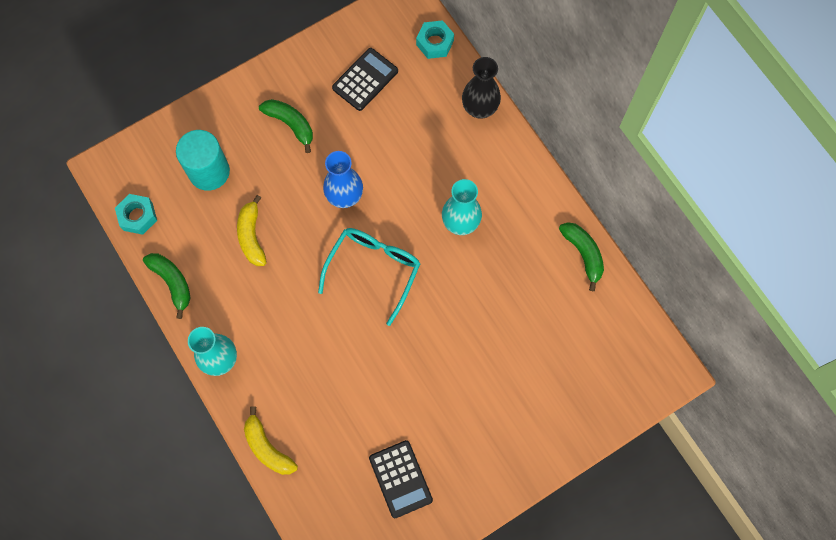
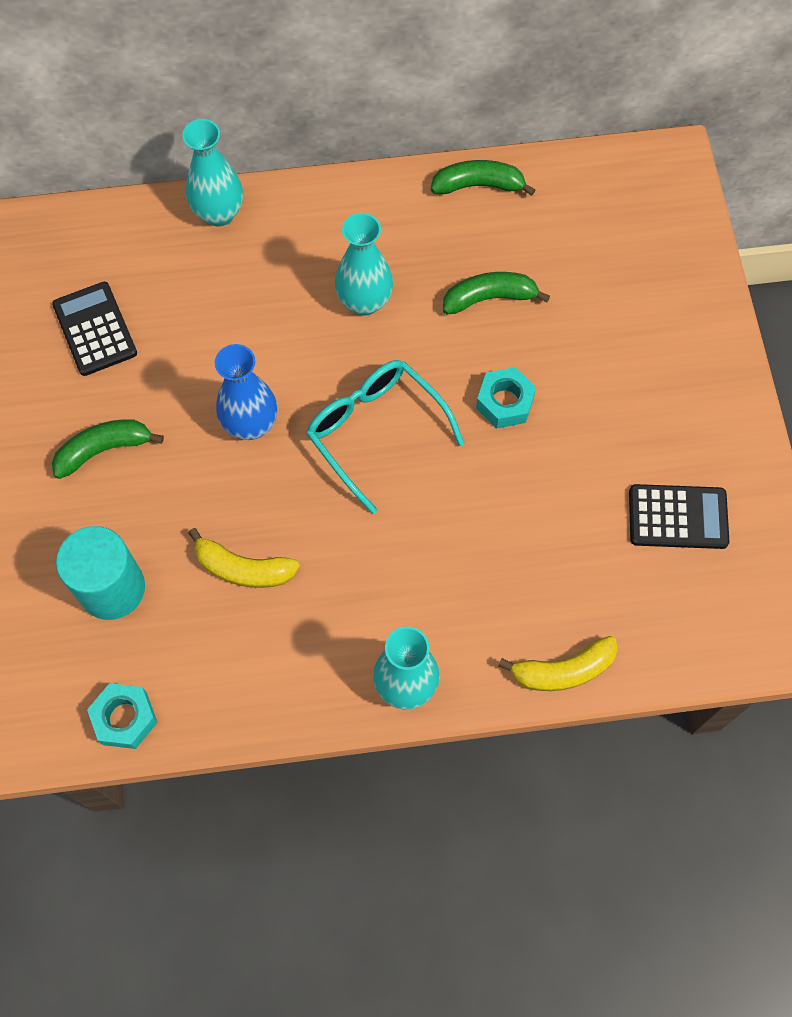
camera: 65 degrees left, 5 degrees down
(172, 282) = (255, 707): green banana -> green banana (489, 298)
(435, 43) = (94, 225): turquoise nut -> turquoise nut (505, 402)
(479, 108) = (219, 213): black vase -> turquoise vase

